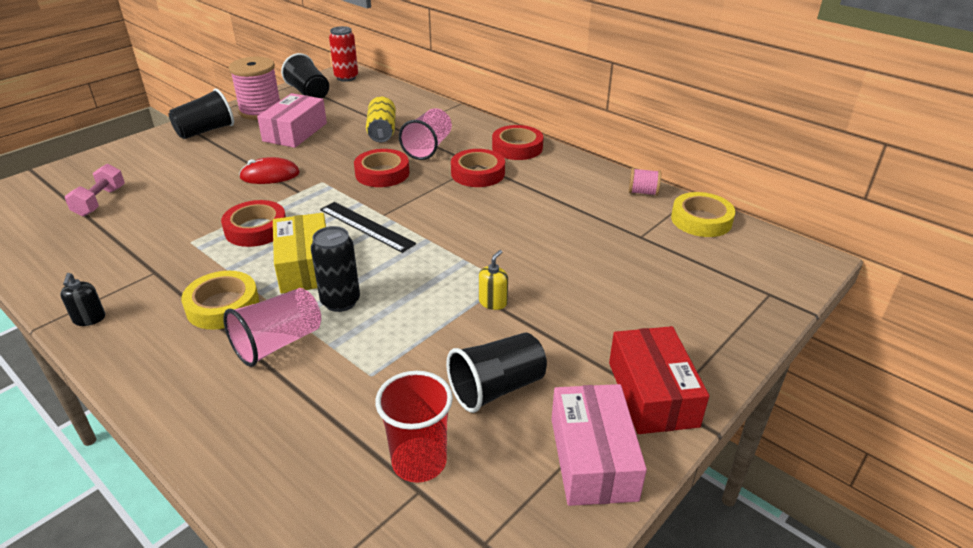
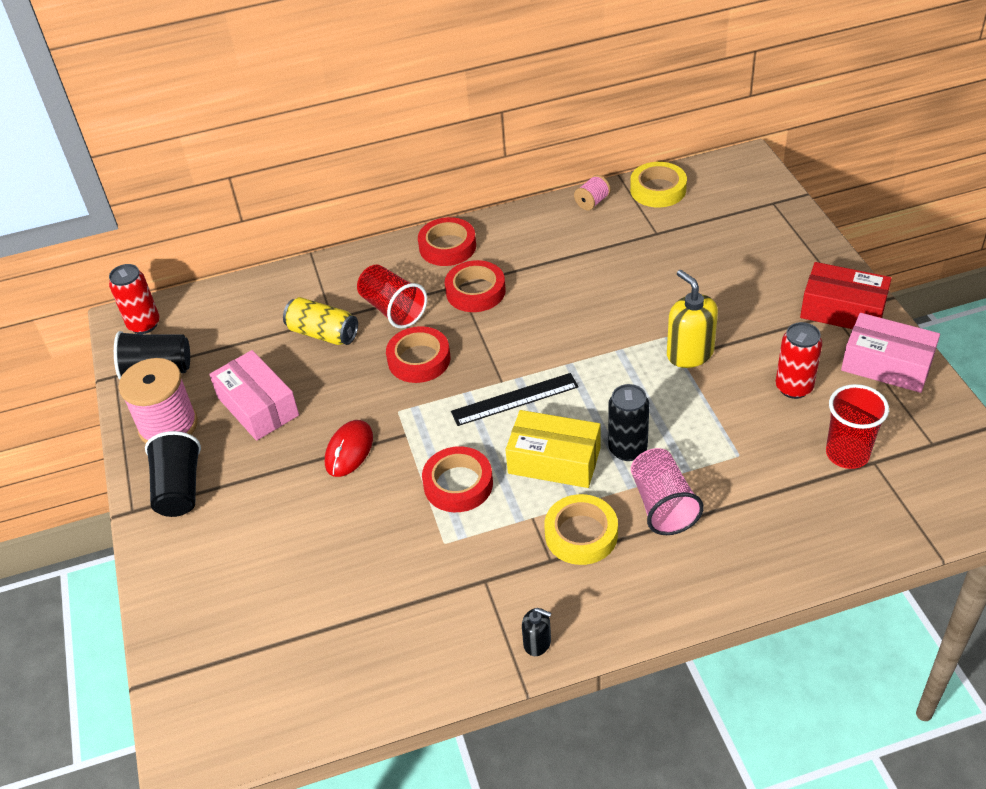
camera: 55 degrees left, 10 degrees up
(100, 201) = (289, 616): pink dumbbell -> none
(428, 148) = (393, 309): pink cup -> red cup
(493, 302) = (689, 353): yellow soap dispenser -> yellow soap dispenser, size x1.83
(496, 388) = (794, 387): black cup -> red can

